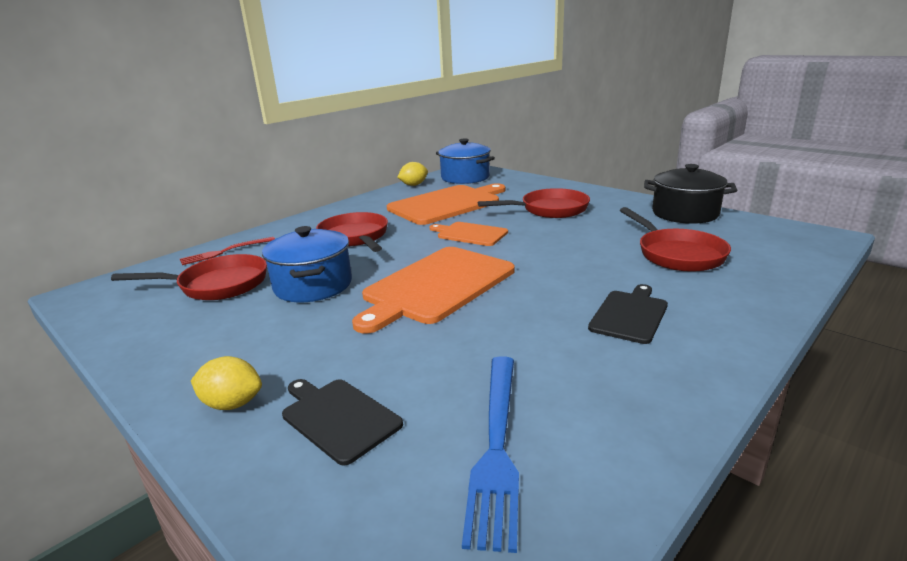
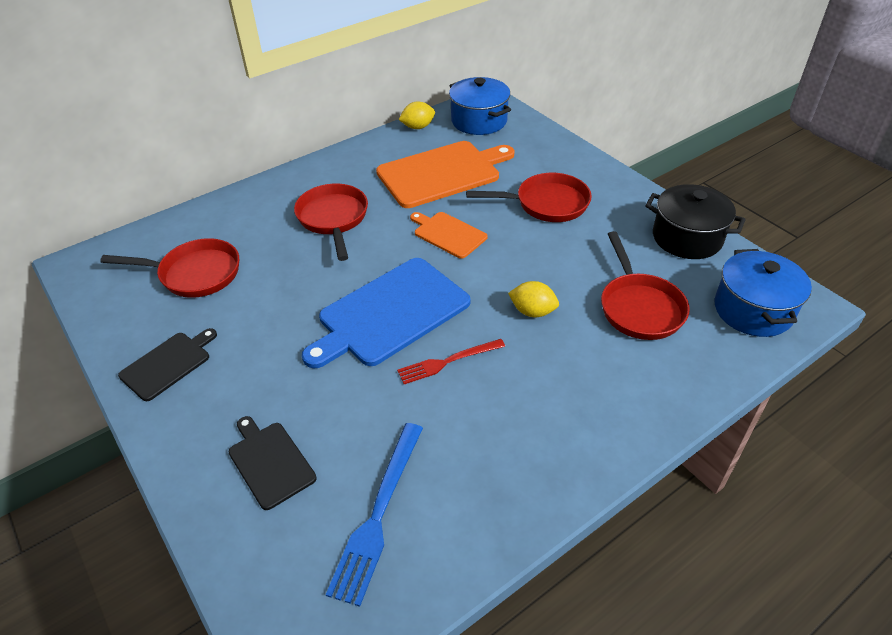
camera: 10 degrees right, 20 degrees up
(225, 251) = (206, 221): red fork -> red fork (448, 361)
(232, 404) = (193, 431): yellow lemon -> yellow lemon (532, 311)
(313, 285) = (279, 291): blue pot -> blue pot (753, 310)
(436, 286) = (390, 313): orange cutting board -> blue cutting board
(629, 315) = (548, 388): black cutting board -> black cutting board (168, 364)

